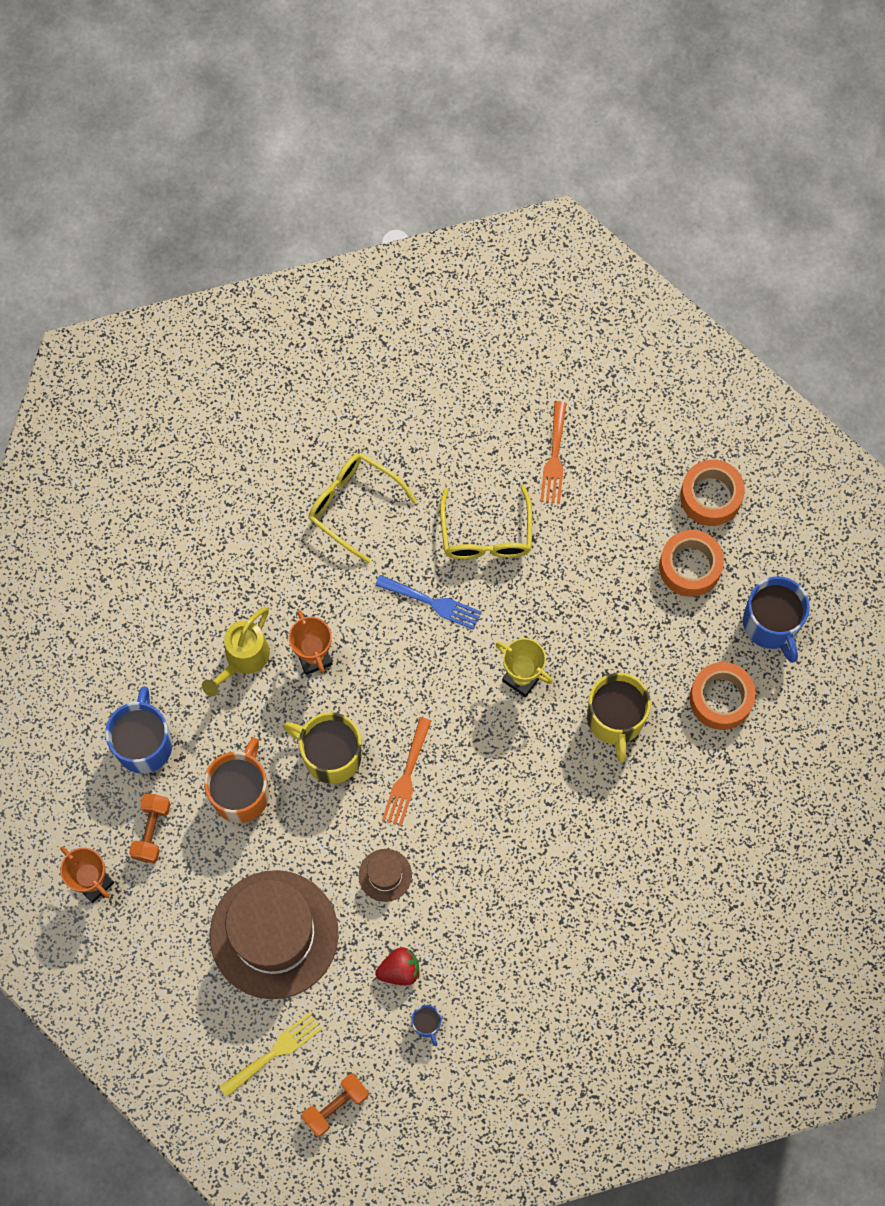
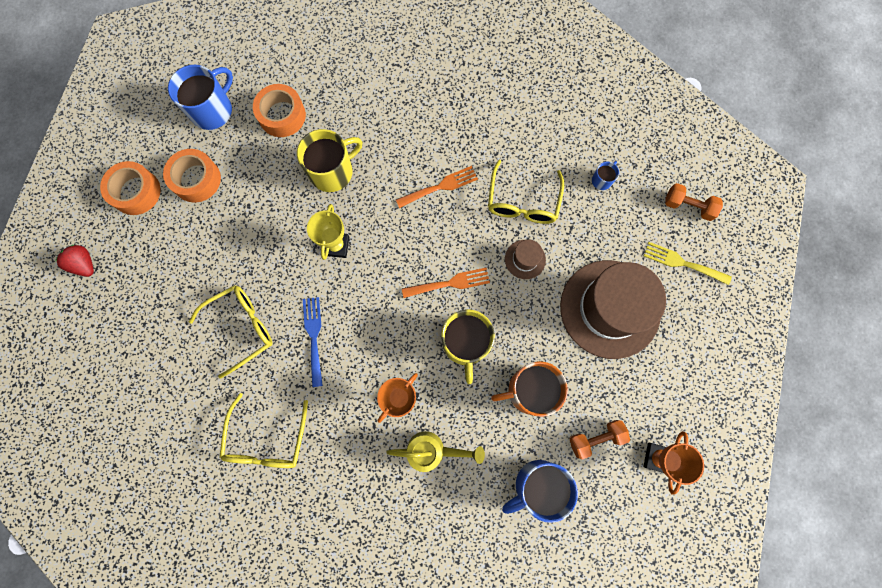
camera: 120 degrees left, 5 degrees up
(399, 970) = (580, 215): red strawberry -> red strawberry (84, 264)
(454, 914) = (523, 201): none -> yellow glasses
(554, 457) = (155, 312): orange fork -> orange fork (440, 186)

